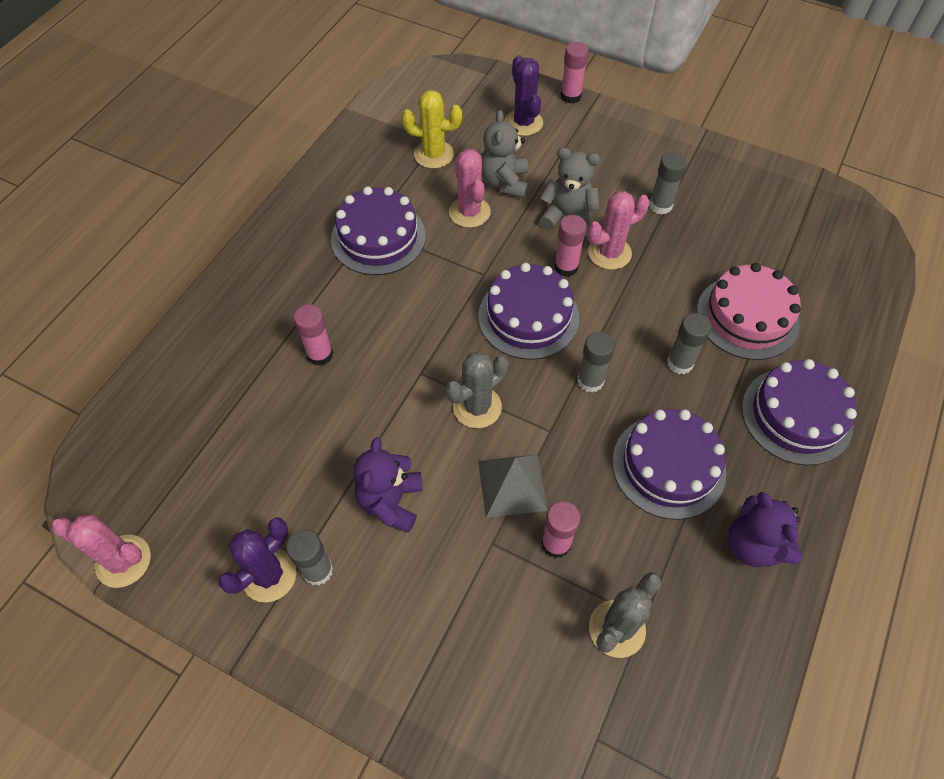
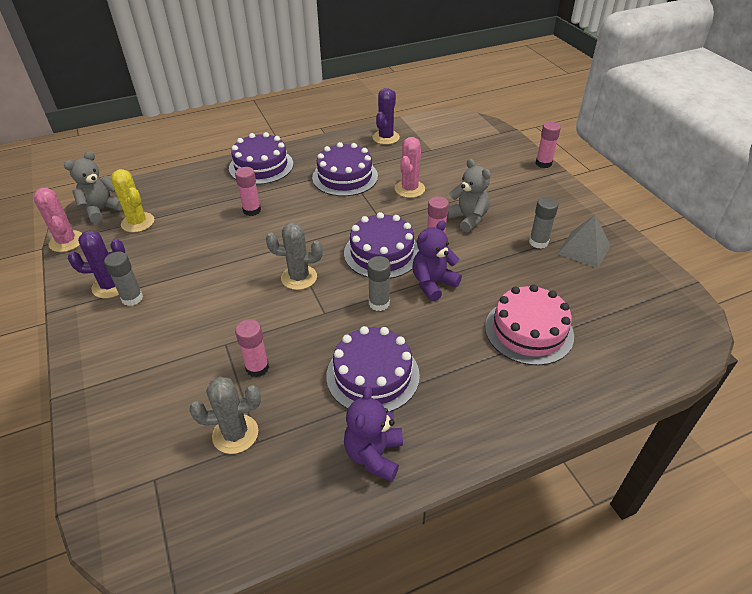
camera: 40 degrees right, 15 degrees down
(391, 501) = (202, 292): purple teddy bear -> purple teddy bear (433, 283)
(434, 154) = (422, 155): yellow cactus -> yellow cactus (138, 222)
(504, 183) = (448, 185): grey teddy bear -> grey teddy bear (102, 210)
(512, 485) = (270, 324): grey pyramid -> grey pyramid (584, 249)
(523, 123) = (495, 163): purple cactus -> purple cactus (386, 137)
(609, 253) = (472, 249): pink cactus -> none
(680, 363) = (448, 328): grey glue stick -> none
(796, 415) = (497, 405): purple cake -> purple cake (261, 166)

